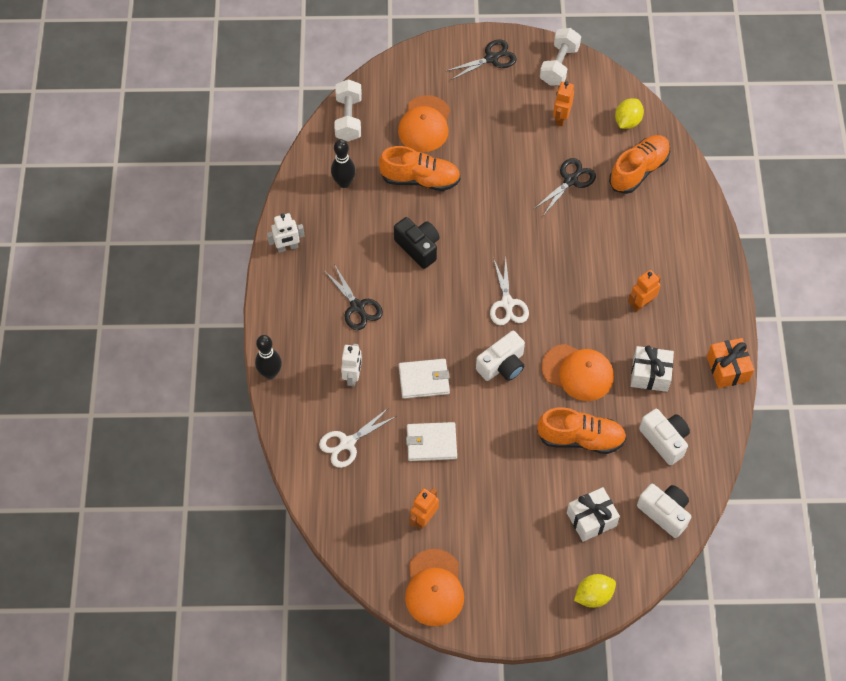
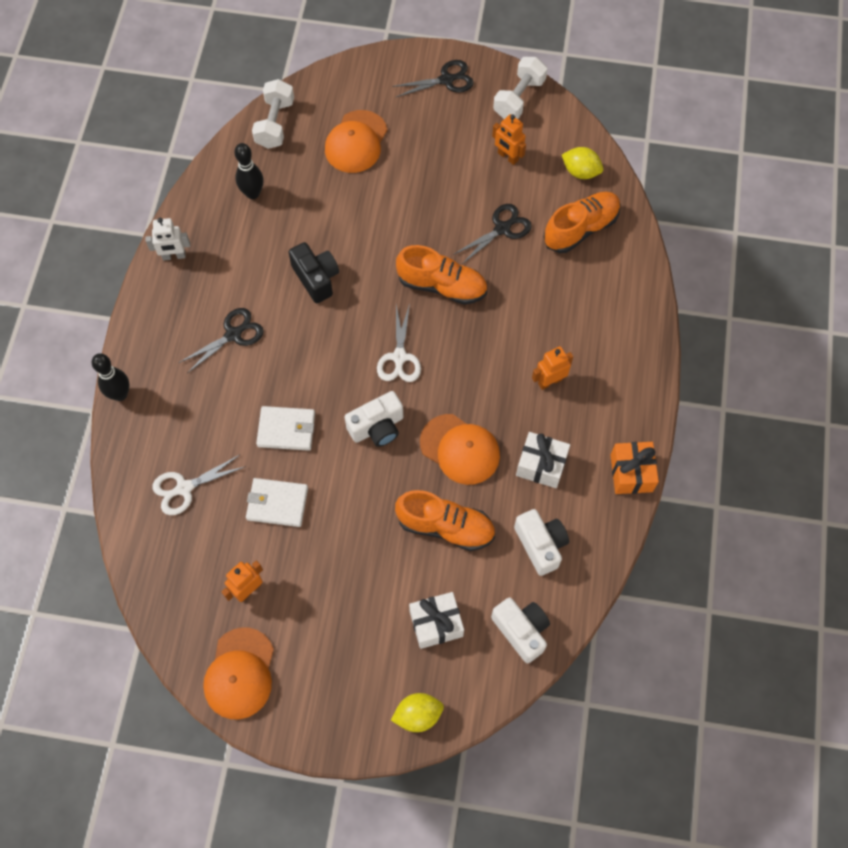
camera: 10 degrees right, 5 degrees up
(353, 376) = (209, 413): white robot -> none
(357, 307) = (233, 334): black scissors -> black scissors turned 105 degrees counterclockwise
(420, 179) = (336, 202): orange shoe -> orange shoe (442, 286)
(561, 118) = (507, 157): orange robot -> orange robot turned 75 degrees counterclockwise
(627, 121) = (580, 172): yellow lemon -> yellow lemon turned 75 degrees clockwise

